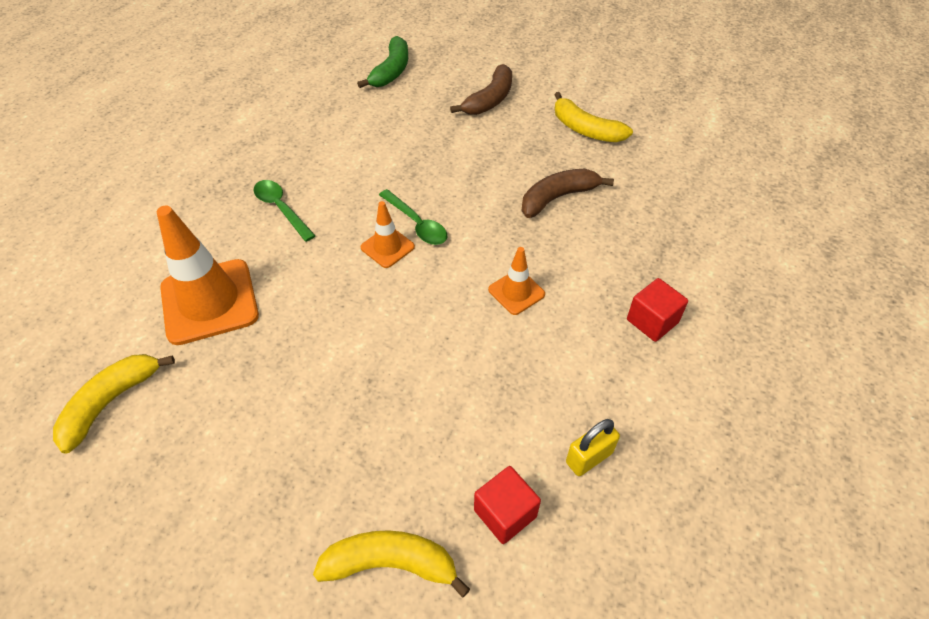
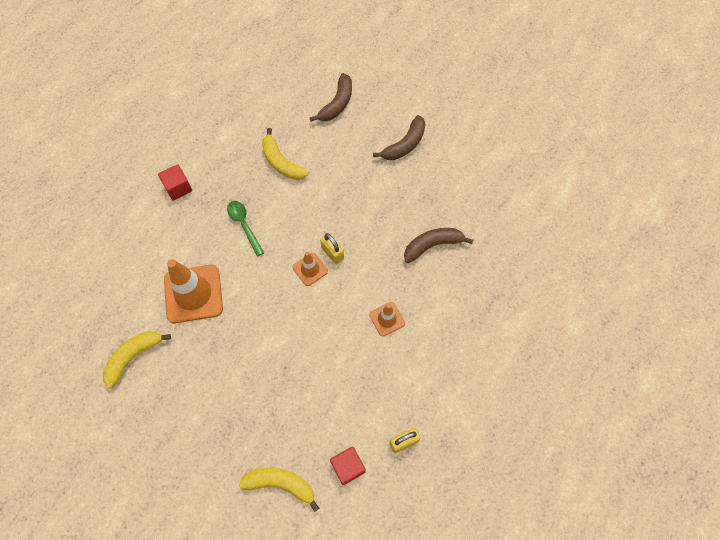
camera: 10 degrees right, 15 degrees up
(391, 71) = (337, 104): green banana -> brown banana
(417, 224) = (332, 253): green spoon -> yellow padlock
(585, 129) = (468, 185): yellow banana -> yellow banana (281, 162)
(652, 321) = (468, 356): red cube -> red cube (178, 188)

